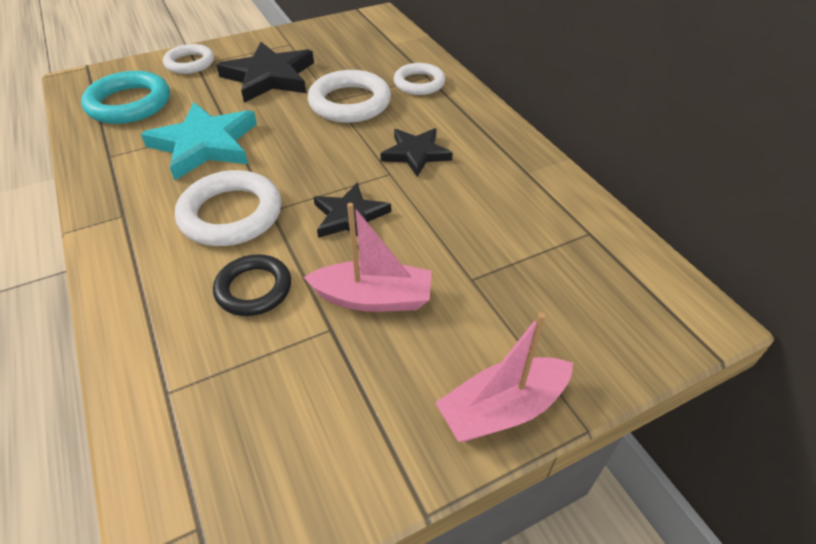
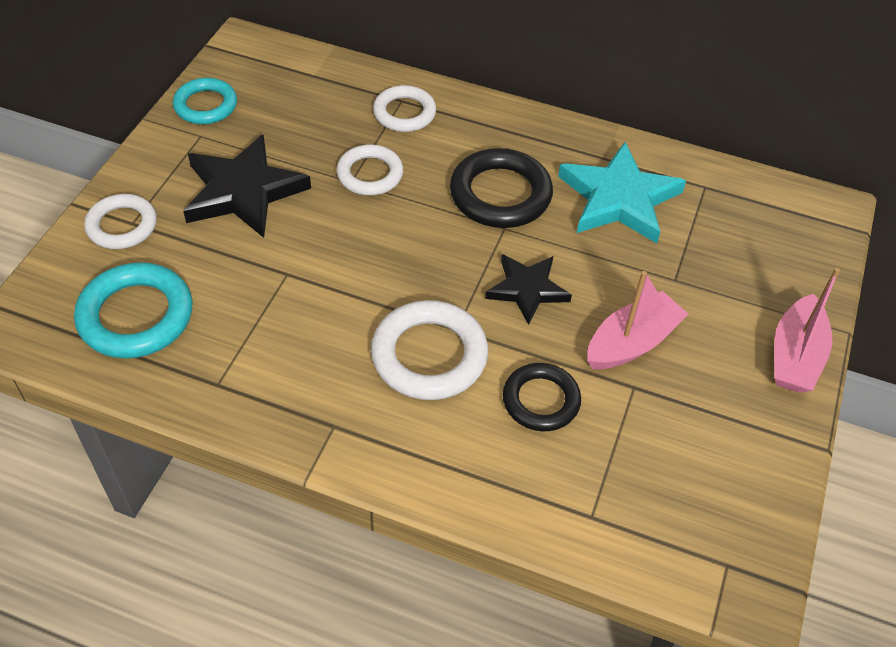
camera: 45 degrees left, 5 degrees up
(205, 145) = (298, 308): turquoise star -> turquoise star (619, 199)
(313, 32) = (205, 105): none -> turquoise ring
(350, 102) = (370, 174): white ring -> white ring, size x0.65
(416, 154) = (500, 194): black star -> black ring

